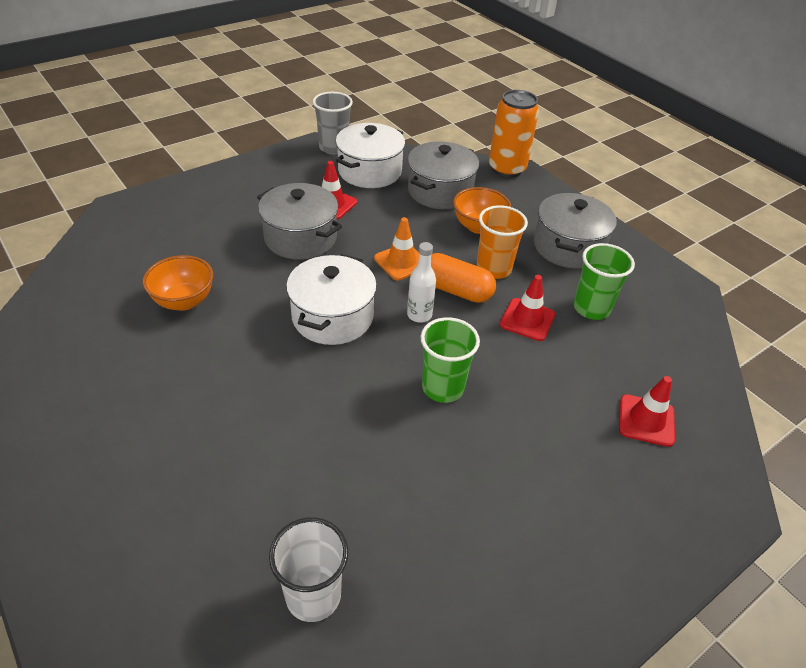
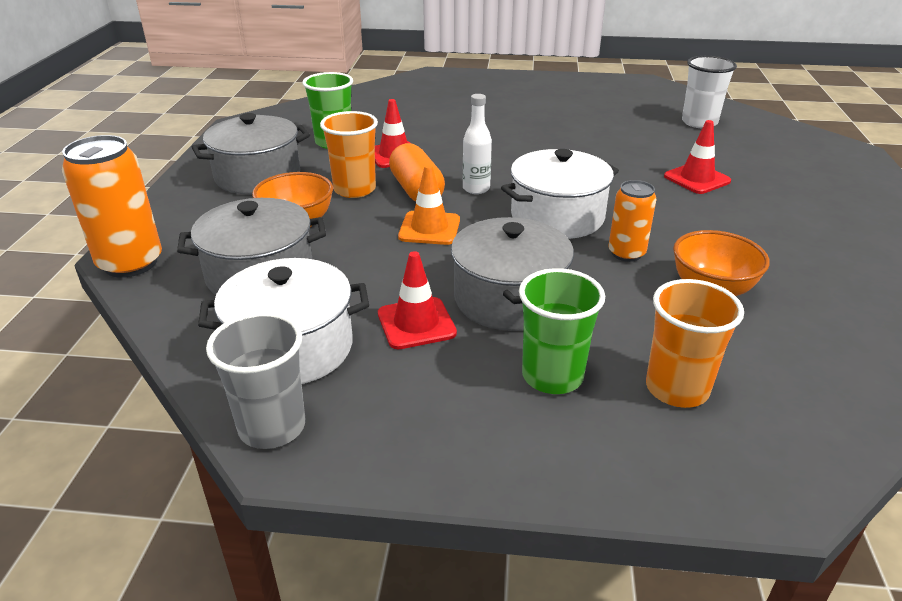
camera: 135 degrees left, 10 degrees down
(178, 230) = (677, 388): none -> orange cup
(258, 306) = (626, 253): none -> orange can
(443, 387) = (520, 151): green cup -> green cup (552, 376)
(646, 420) = (415, 101): red traffic cone -> red traffic cone (697, 179)

